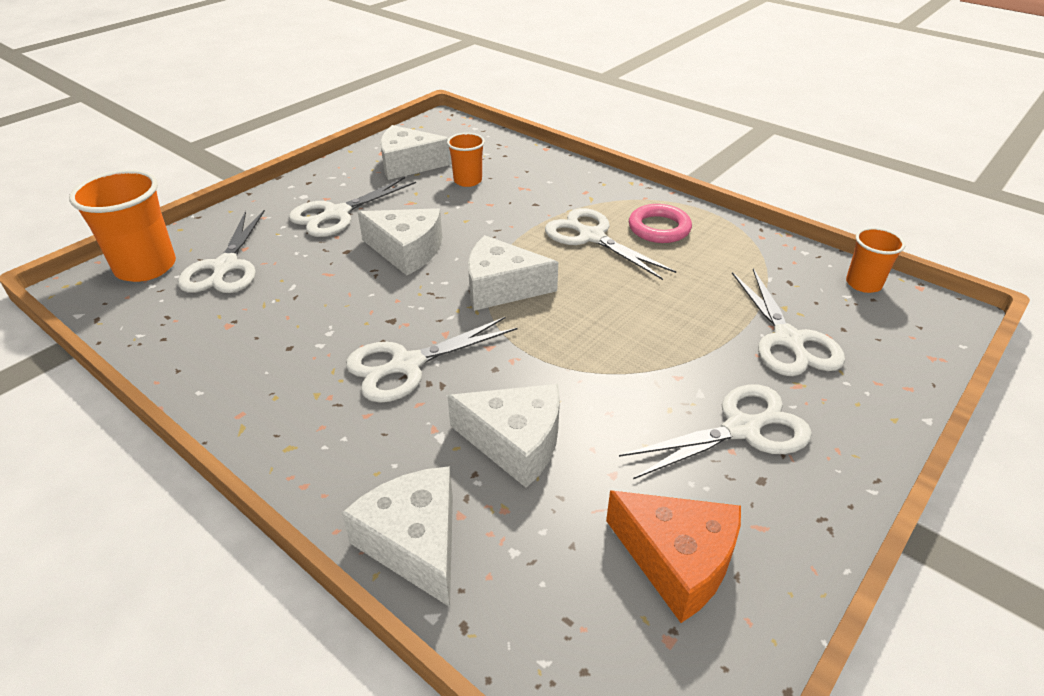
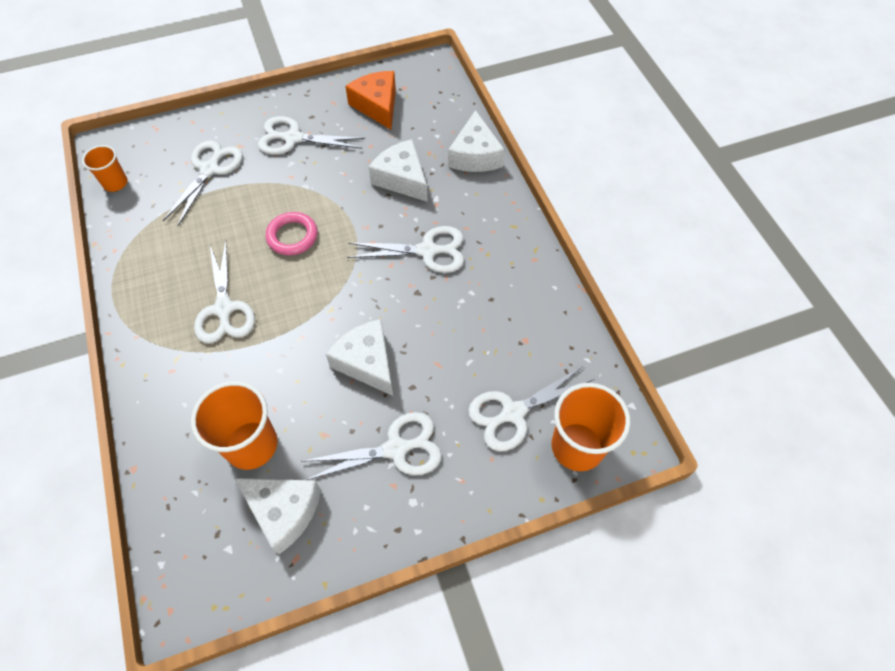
camera: 150 degrees left, 20 degrees up
(225, 267) = (513, 413): white scissors -> white scissors turned 150 degrees counterclockwise
(468, 181) = (251, 445): orange cup -> orange cup, size x1.74
(501, 287) = (328, 288): white cheese -> none
(659, 228) = (168, 294): pink ring -> pink ring (292, 236)

